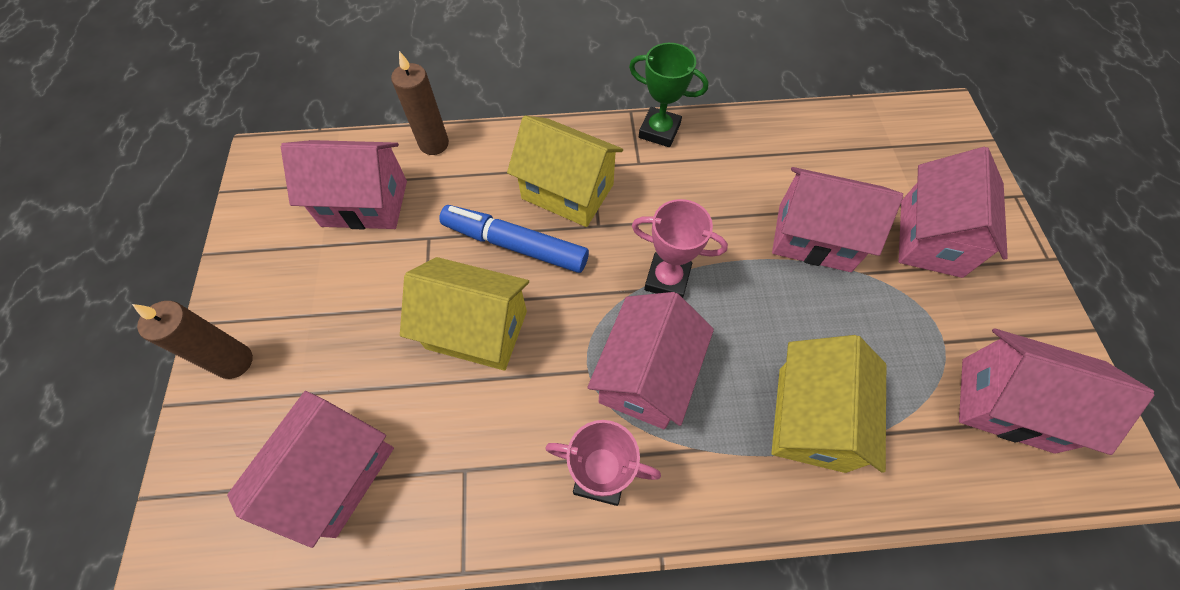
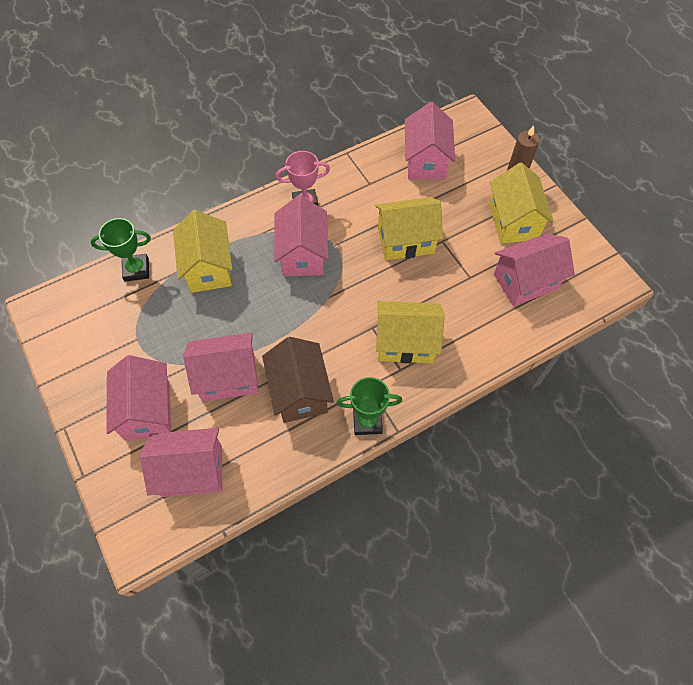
camera: 155 degrees right, 0 degrees up
(301, 292) = (513, 221): none -> yellow house
(434, 144) = (518, 340): brown candle -> none
(515, 245) = (416, 294): blue marker -> none
(667, 279) = (313, 310): pink trophy -> none
(726, 187) = (299, 392): none -> brown house
(941, 471) = (136, 269): none -> green trophy
(1006, 404) = (100, 316): pink house -> pink house (192, 471)

